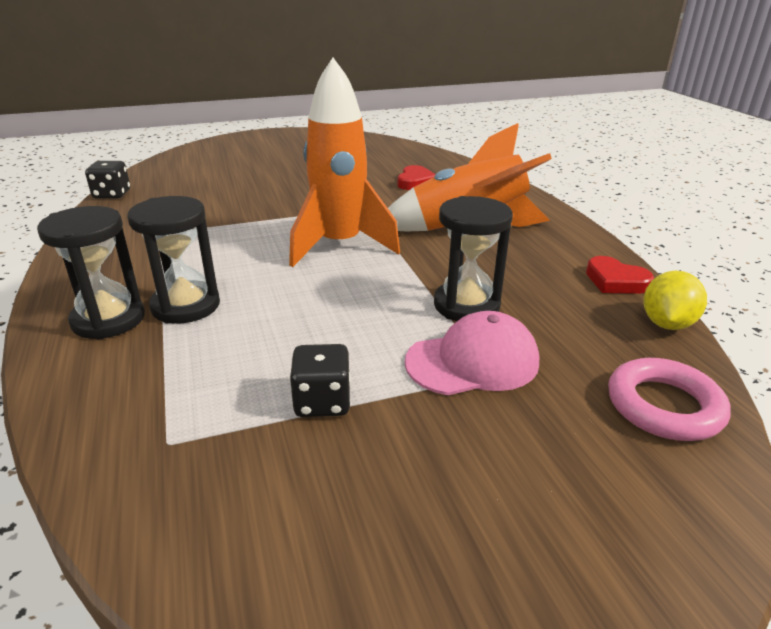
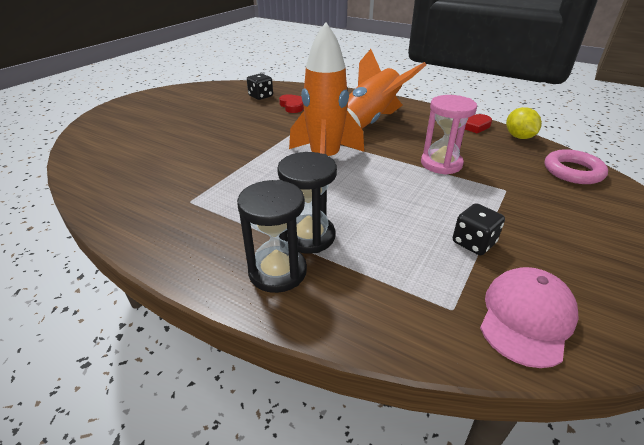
camera: 40 degrees left, 5 degrees up
(112, 194) = (83, 191): black dice -> black dice (260, 96)
(466, 305) = (441, 164): black hourglass -> pink hourglass
(473, 361) = (490, 189): pink cap -> pink cap (526, 318)

